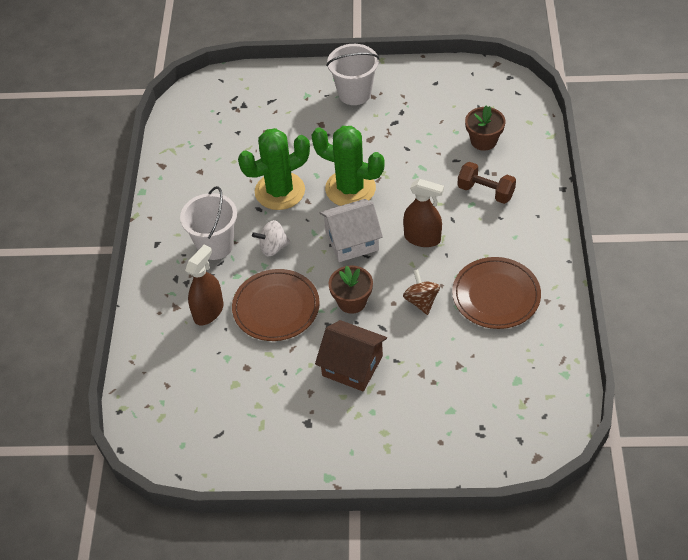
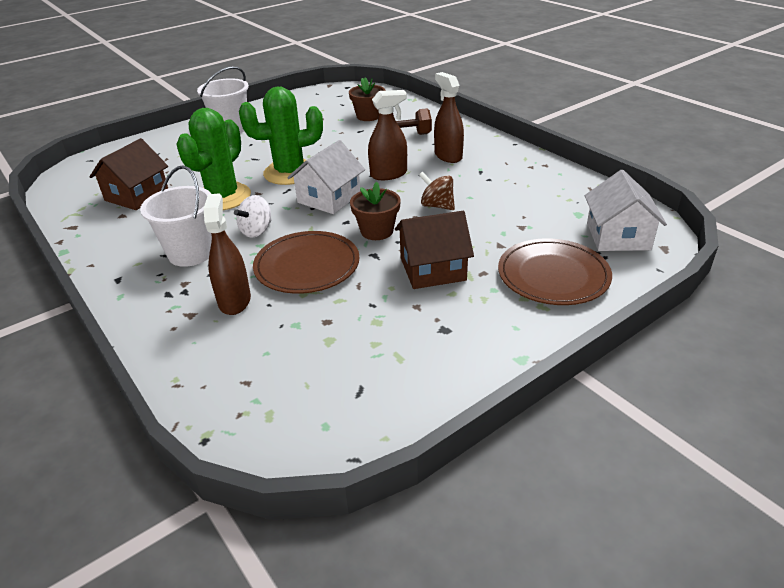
camera: 40 degrees left, 15 degrees down
(224, 151) = (137, 195): none -> brown house
(493, 243) = (448, 156): none -> brown spray bottle
(496, 295) = (490, 179): brown plate -> brown plate (553, 276)
(517, 423) = (618, 236): none -> white house

